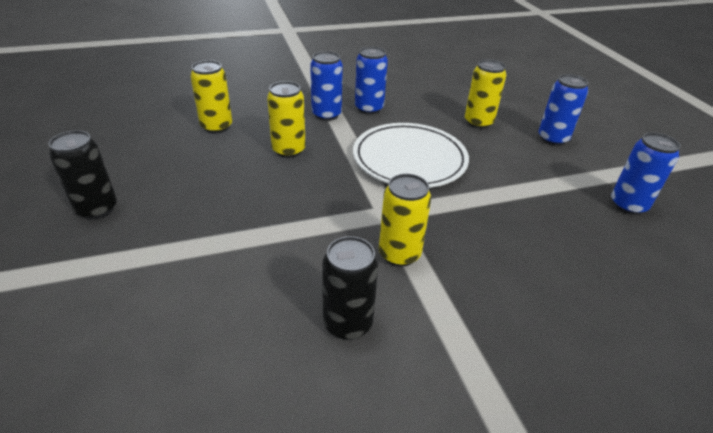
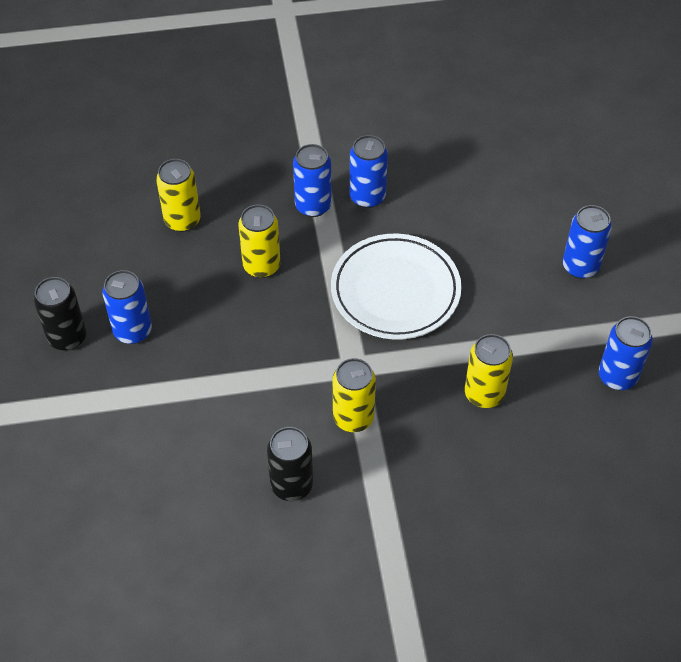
camera: 10 degrees right, 15 degrees up
(166, 200) = (133, 331): none -> blue can
(478, 122) = (498, 231): yellow can -> yellow can (484, 394)

